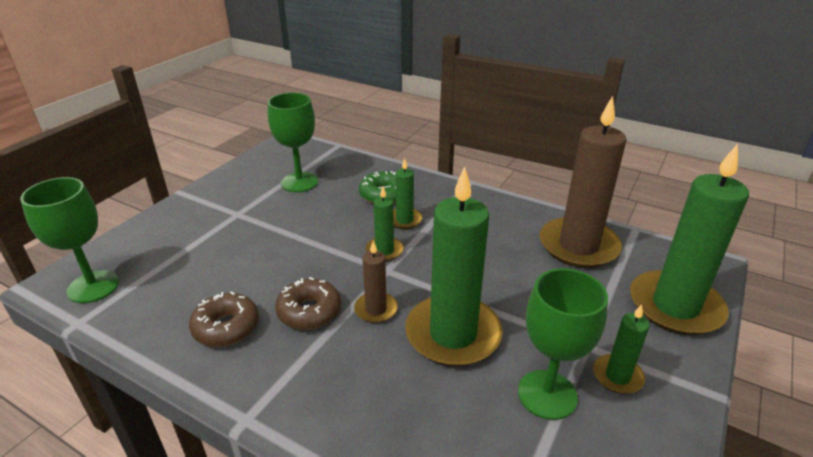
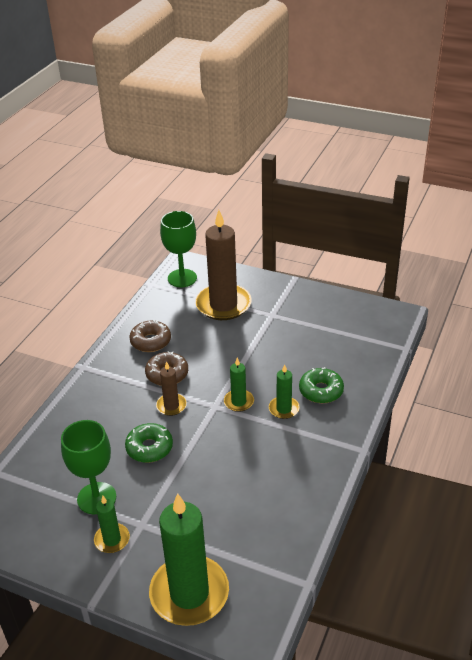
camera: 85 degrees right, 5 degrees up
(299, 182) = (327, 337): green goblet -> none
(453, 334) = (149, 448): green candle -> green donut
(578, 246) = (267, 531): brown candle -> brown candle (223, 304)

